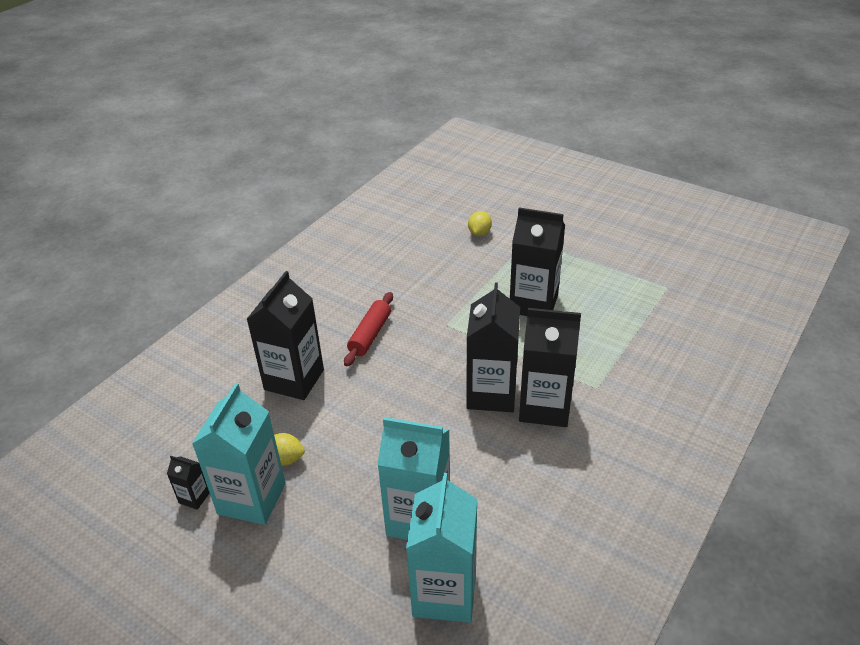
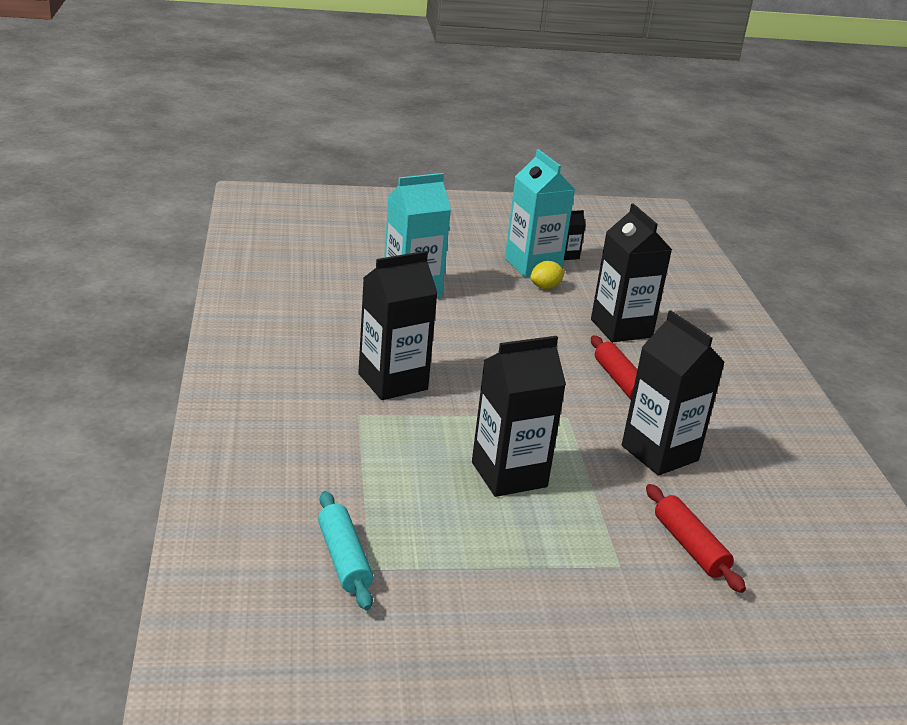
camera: 135 degrees right, 10 degrees down
(444, 593) = (354, 267): turquoise carton -> none
(479, 233) = (690, 546): yellow lemon -> red rolling pin
(491, 394) = (450, 375): black carton -> black carton (659, 453)
(678, 297) = (344, 559): none -> turquoise rolling pin

